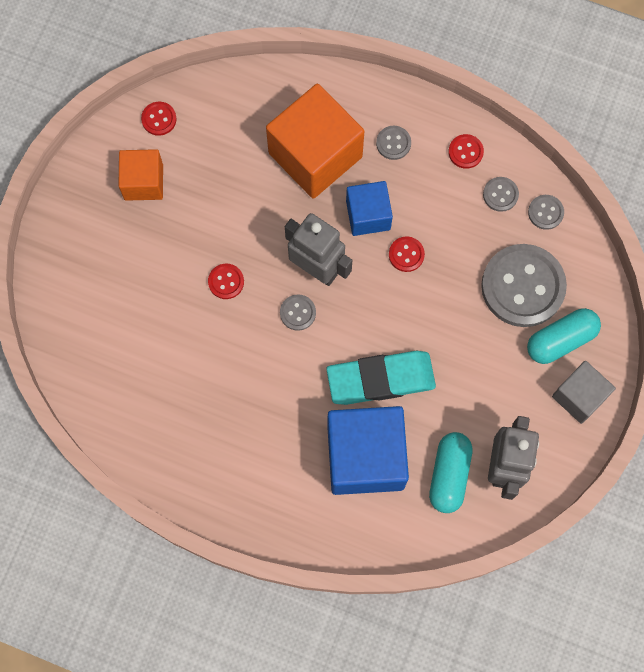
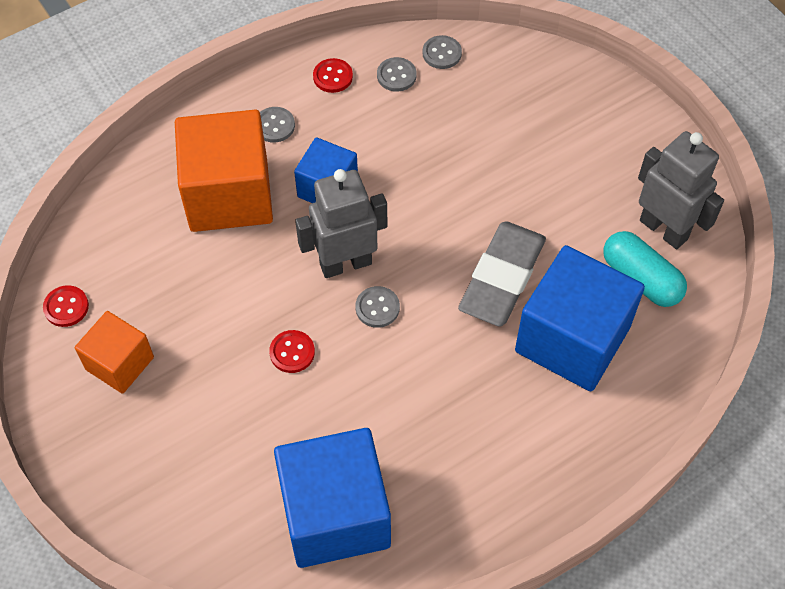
camera: 55 degrees left, 15 degrees down
(133, 387) = (335, 514): none -> blue cube
(380, 379) = (502, 278): turquoise eraser -> grey eraser
(406, 254) = (393, 181): red button -> none
(523, 286) = (498, 111): grey button -> none
(561, 340) = (572, 113): turquoise capsule -> none
(579, 396) = (636, 131): grey cube -> none

